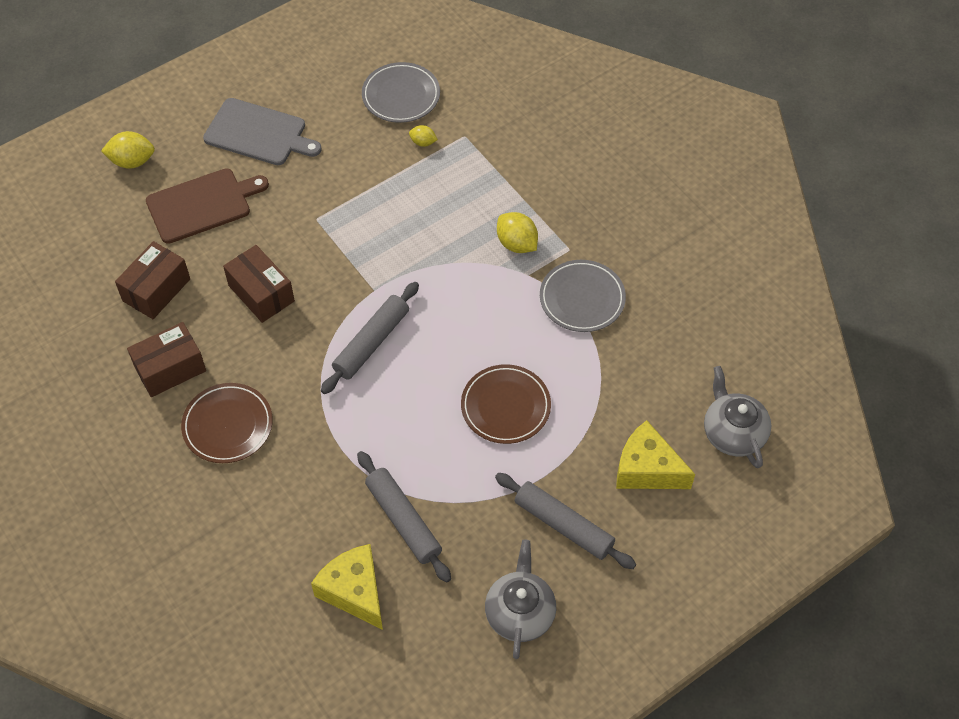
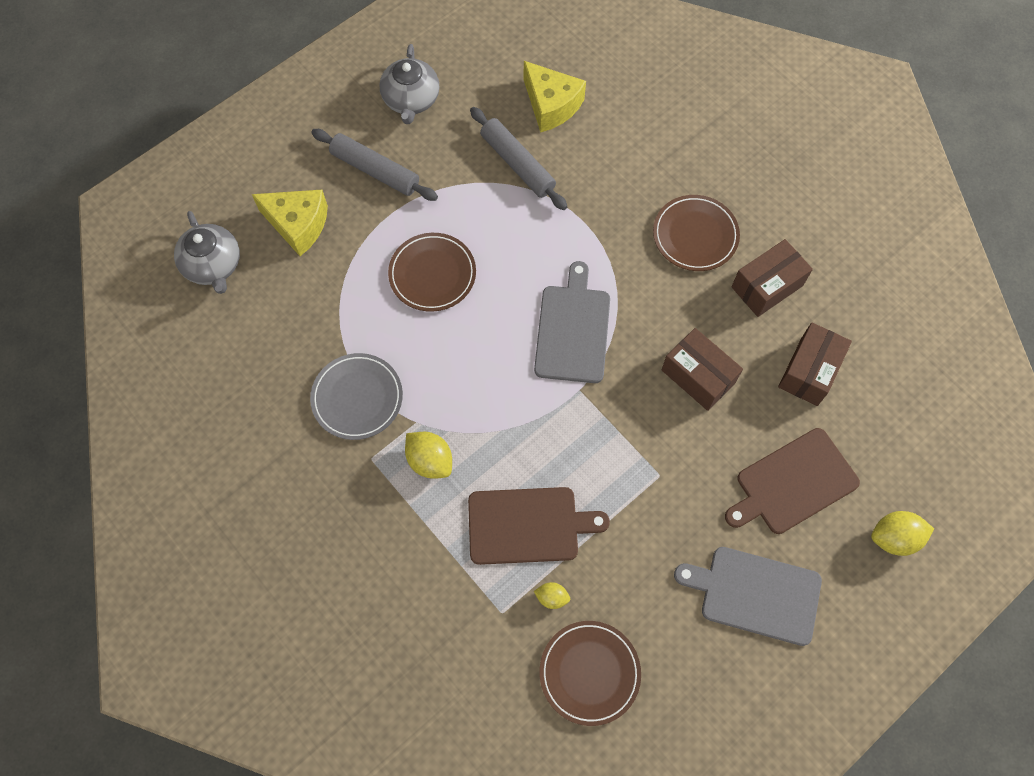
camera: 175 degrees right, 10 degrees up
(371, 343) = (572, 330): grey rolling pin -> grey cutting board
(401, 95) = (589, 673): grey plate -> brown plate
(436, 191) = (528, 525): none -> brown cutting board

